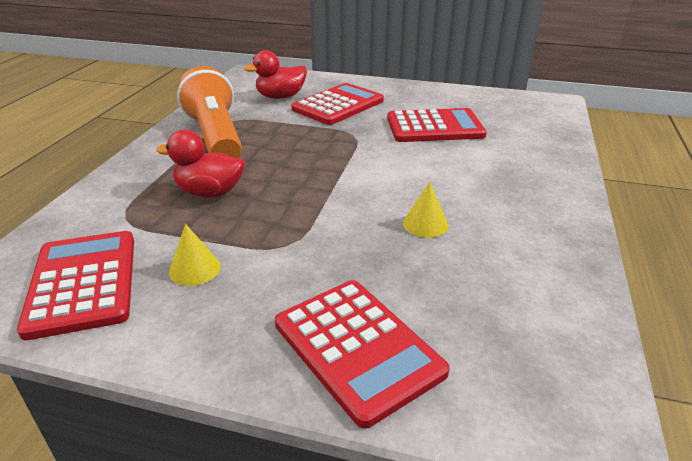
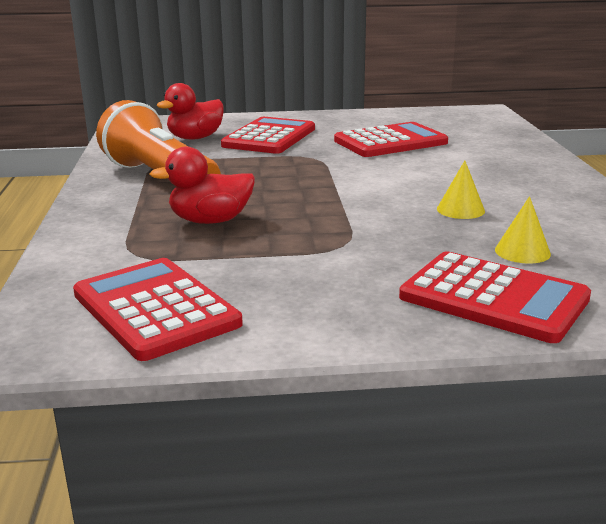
camera: 20 degrees left, 10 degrees down
(194, 269) = (268, 277): yellow cone -> yellow cone (522, 251)

